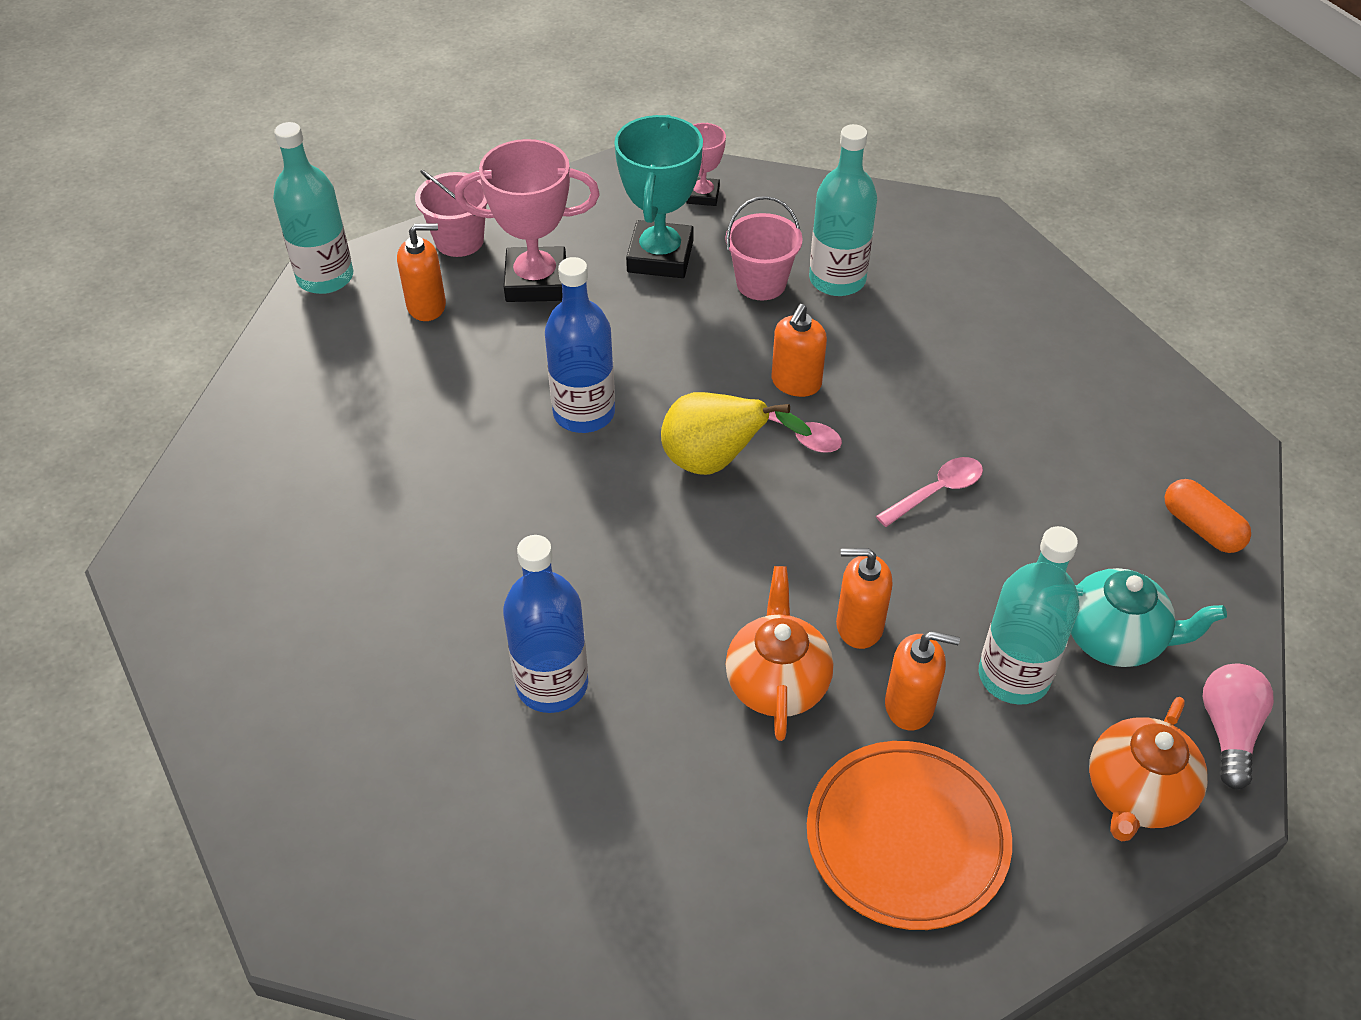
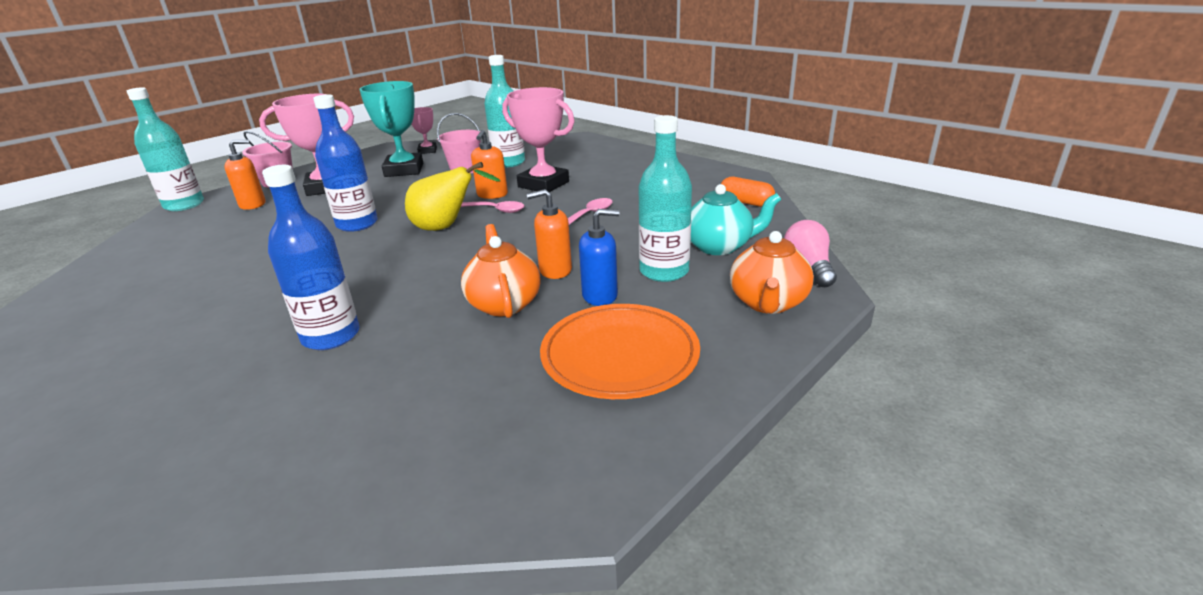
camera: 15 degrees left, 20 degrees down
(883, 372) = (543, 184): none -> pink trophy
(909, 705) = (600, 296): orange soap dispenser -> blue soap dispenser

